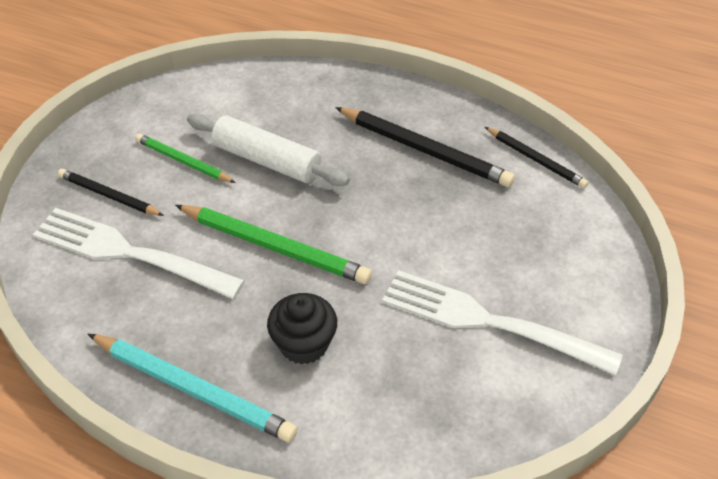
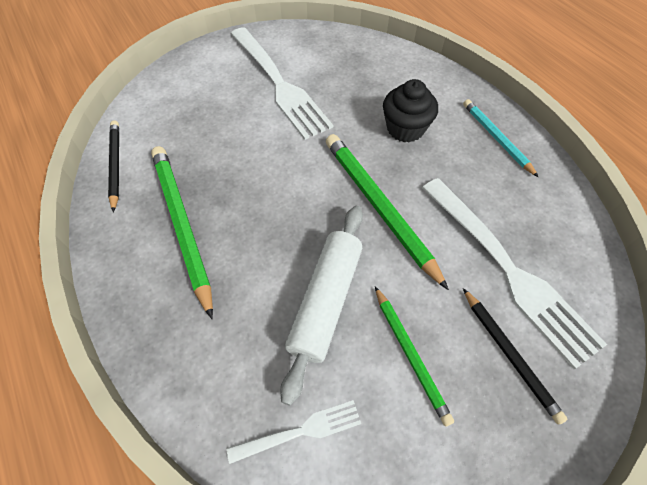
camera: 145 degrees left, 10 degrees up
(193, 390) = (496, 138): turquoise pencil -> turquoise pencil, size x0.61
(231, 96) = (300, 431): none -> white fork
(267, 160) = (325, 301): white rolling pin -> white rolling pin turned 45 degrees clockwise
(425, 150) = (182, 225): black pencil -> green pencil

